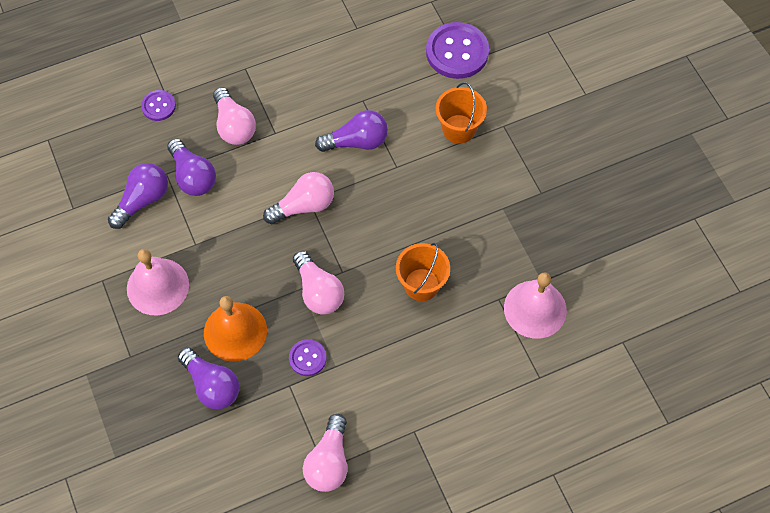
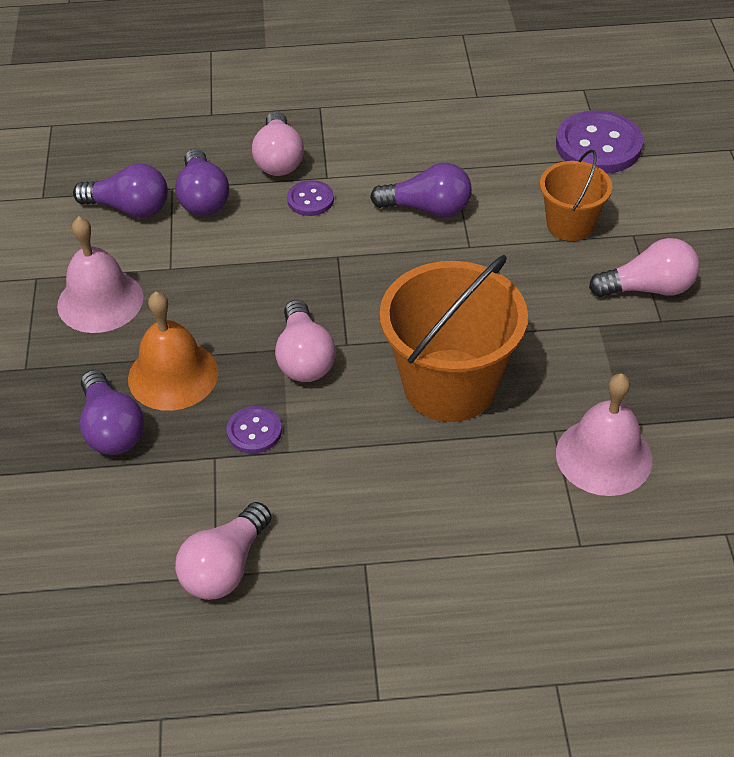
camera: 20 degrees right, 15 degrees down
(142, 200) = (129, 208): purple light bulb -> purple light bulb turned 45 degrees clockwise
(158, 106) = (197, 121): purple button -> purple button (310, 200)
(304, 206) = (328, 260): pink light bulb -> pink light bulb (648, 288)
(421, 284) = (449, 385): orange bucket -> orange bucket, size x1.78

